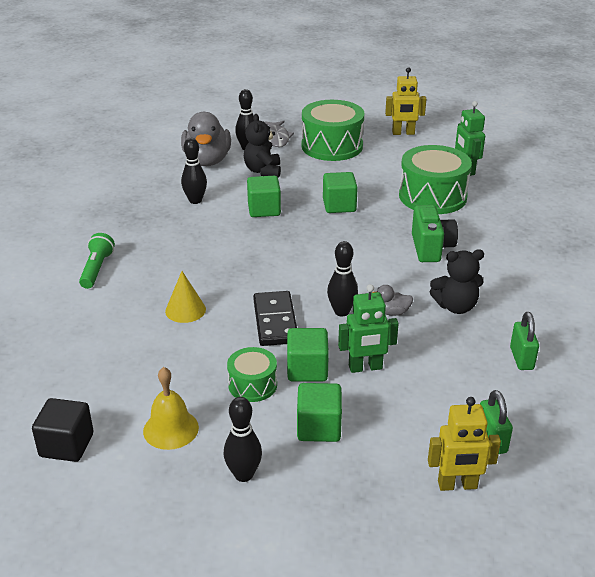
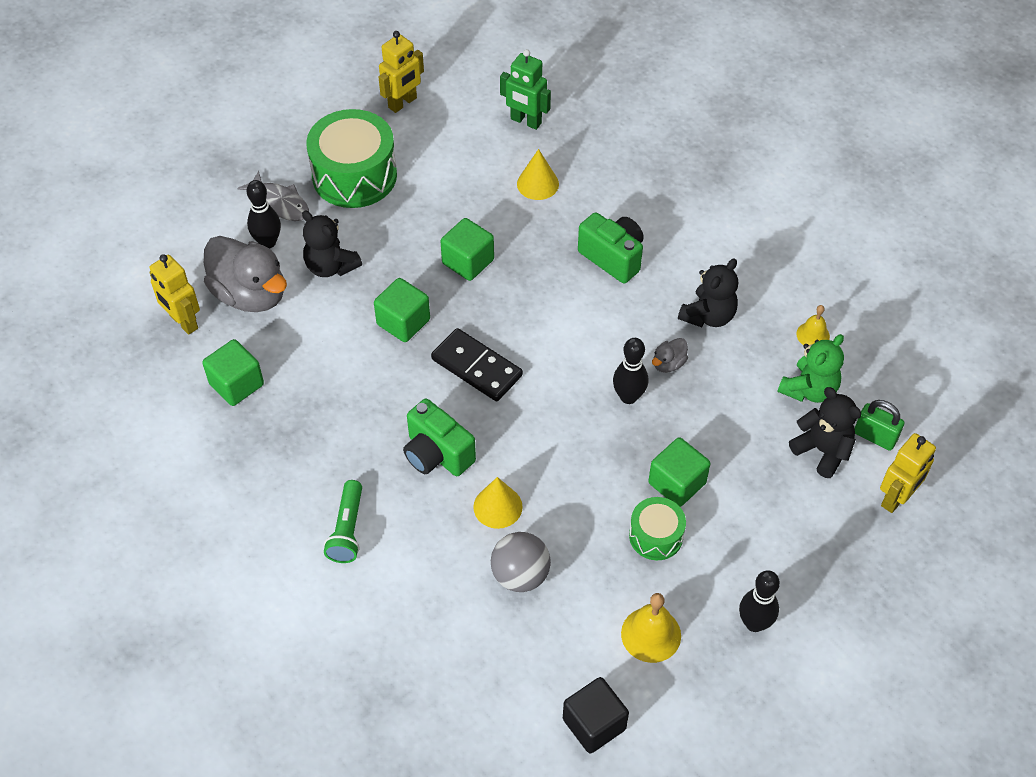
camera: 45 degrees left, 20 degrees up
(97, 269) = (347, 530): green flashlight -> green flashlight turned 135 degrees counterclockwise
(146, 347) = (520, 575): none -> grey ball
(160, 154) = (183, 322): none -> yellow robot
(191, 269) = (437, 454): none -> green camera
(195, 200) = (318, 362): black bowling pin -> none
(275, 321) = (589, 453): black domino -> black domino (477, 367)
(319, 427) = (752, 532): green cube -> green cube (236, 384)
(365, 367) = (716, 442): green robot -> none
(432, 196) = (537, 184): green drum -> yellow cone
(437, 420) = (822, 450): none -> black teddy bear
(475, 383) = (809, 389): none -> green teddy bear
(521, 358) = (813, 335): green padlock -> yellow bell

